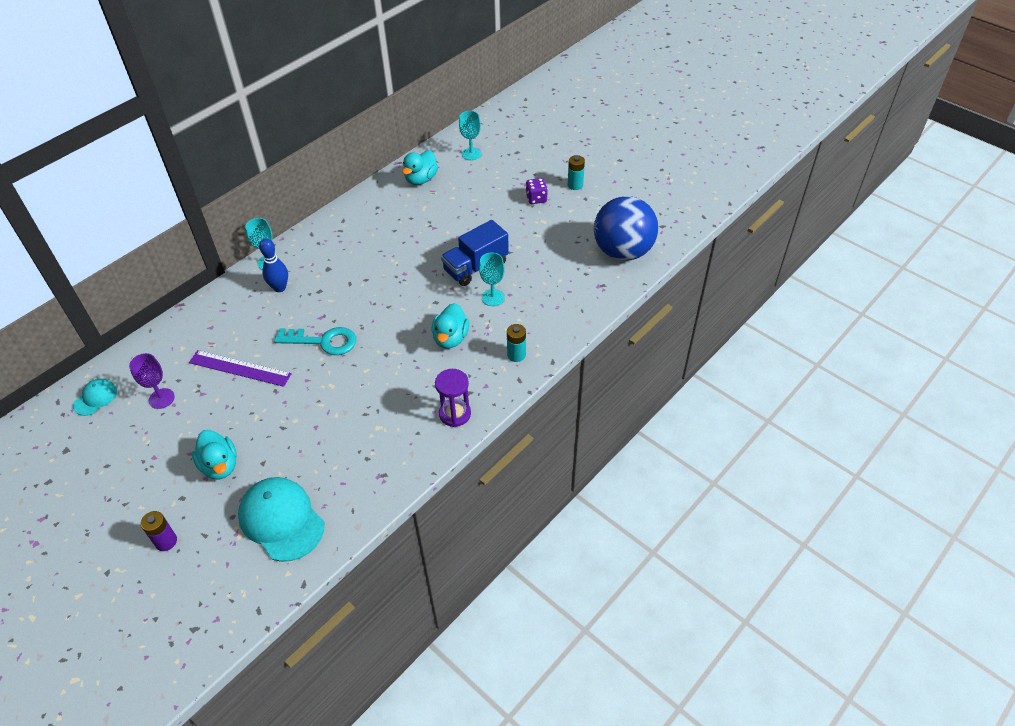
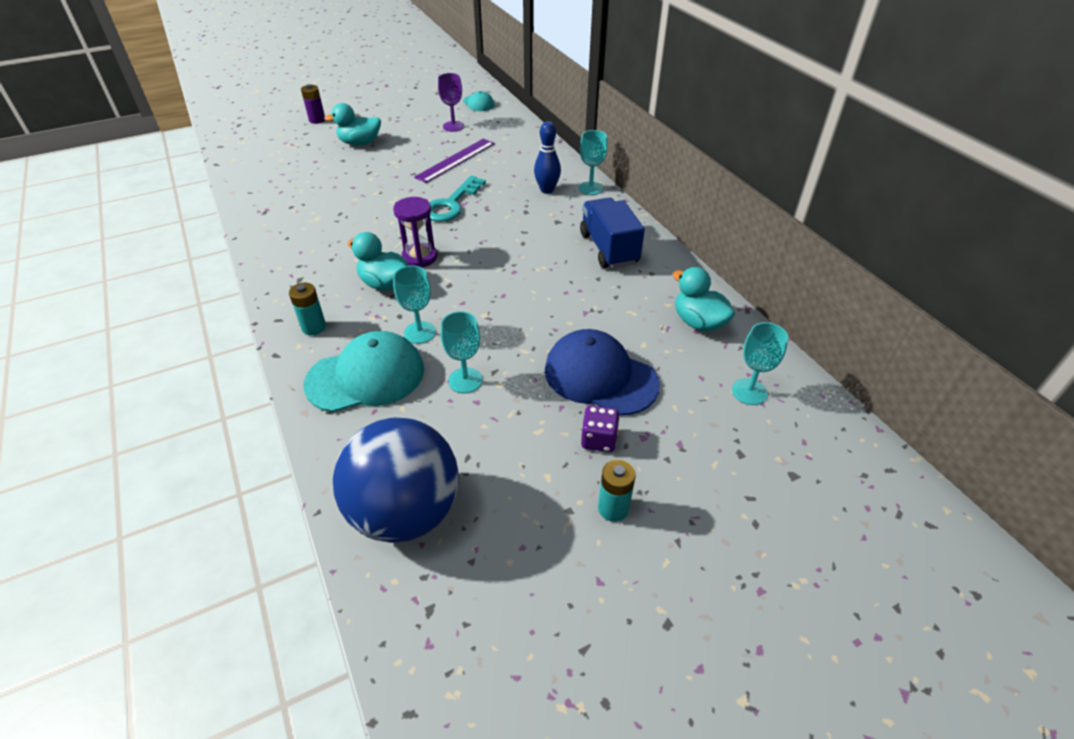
camera: 110 degrees right, 5 degrees down
(281, 520) = (280, 162): turquoise cap -> turquoise cap (366, 376)
(455, 414) = (283, 264): purple hourglass -> purple hourglass (420, 257)
(476, 267) = (485, 331): blue truck -> blue truck (608, 248)
(489, 208) = (600, 376): none -> blue cap
(523, 261) = (465, 380): none -> turquoise goblet

